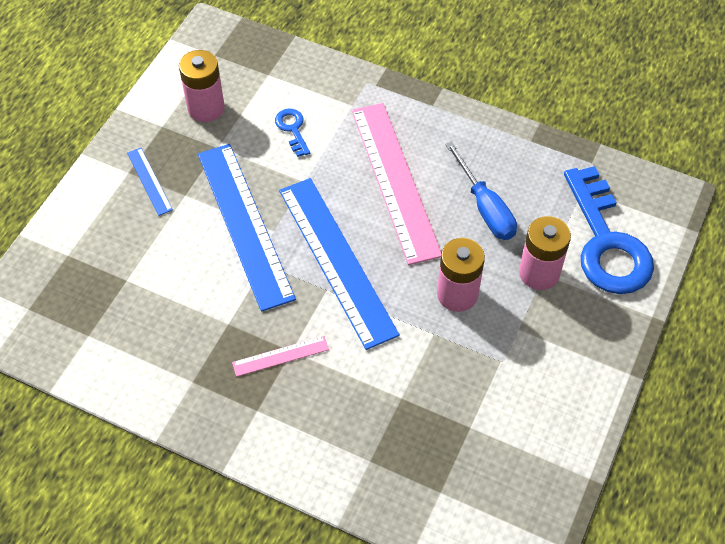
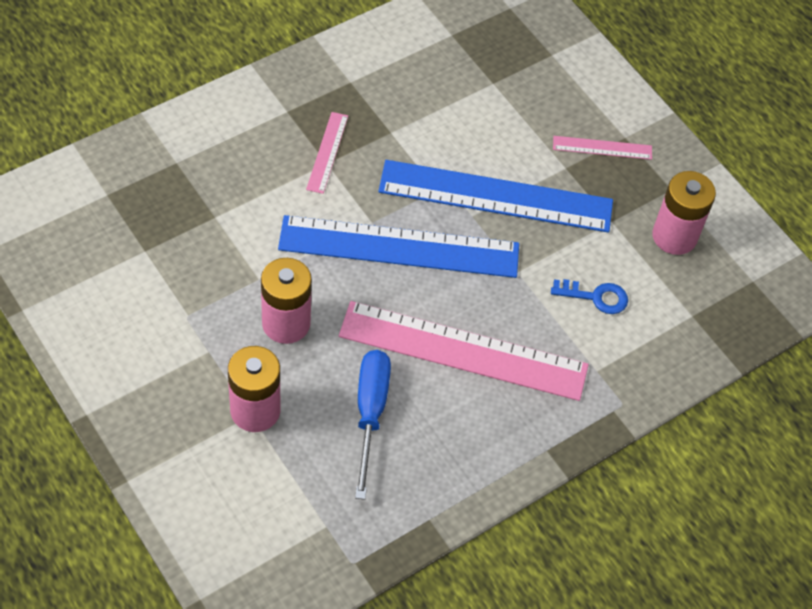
camera: 115 degrees right, 0 degrees up
(149, 181) = (602, 148): blue ruler -> pink ruler
(485, 207) = (370, 413): blue screwdriver -> blue screwdriver turned 90 degrees clockwise
(606, 242) = (243, 500): blue key -> none

